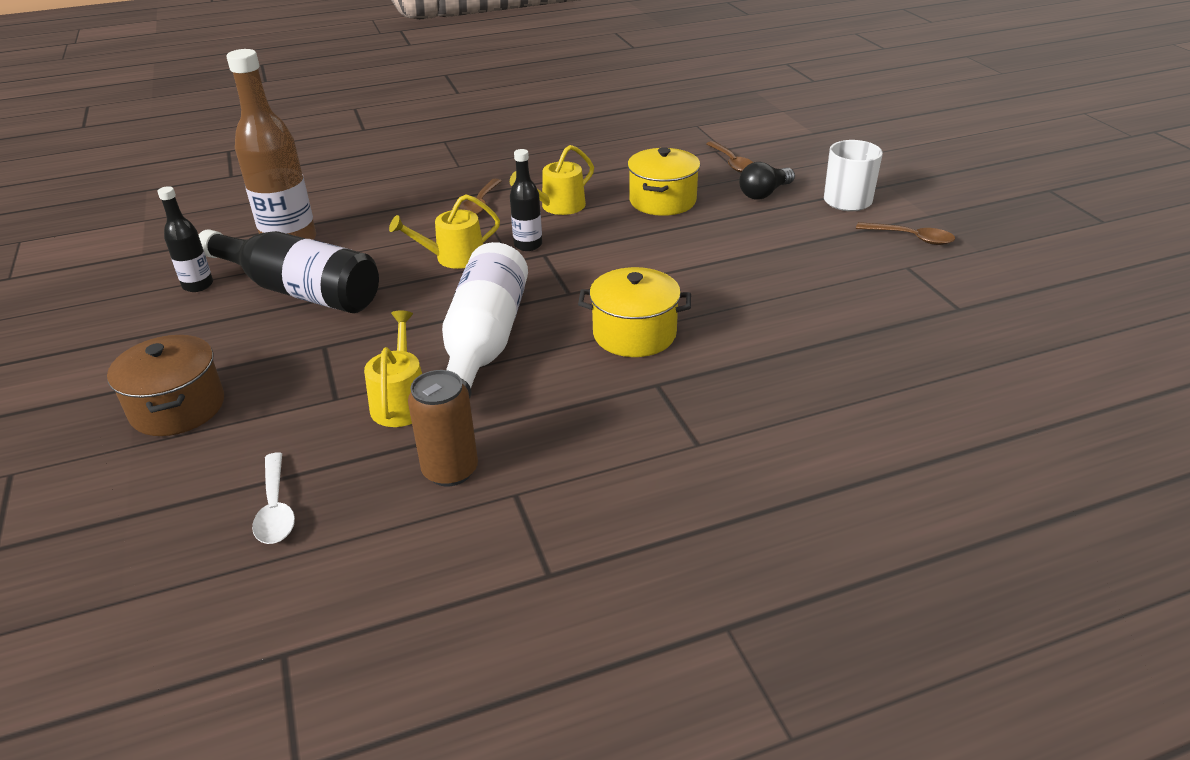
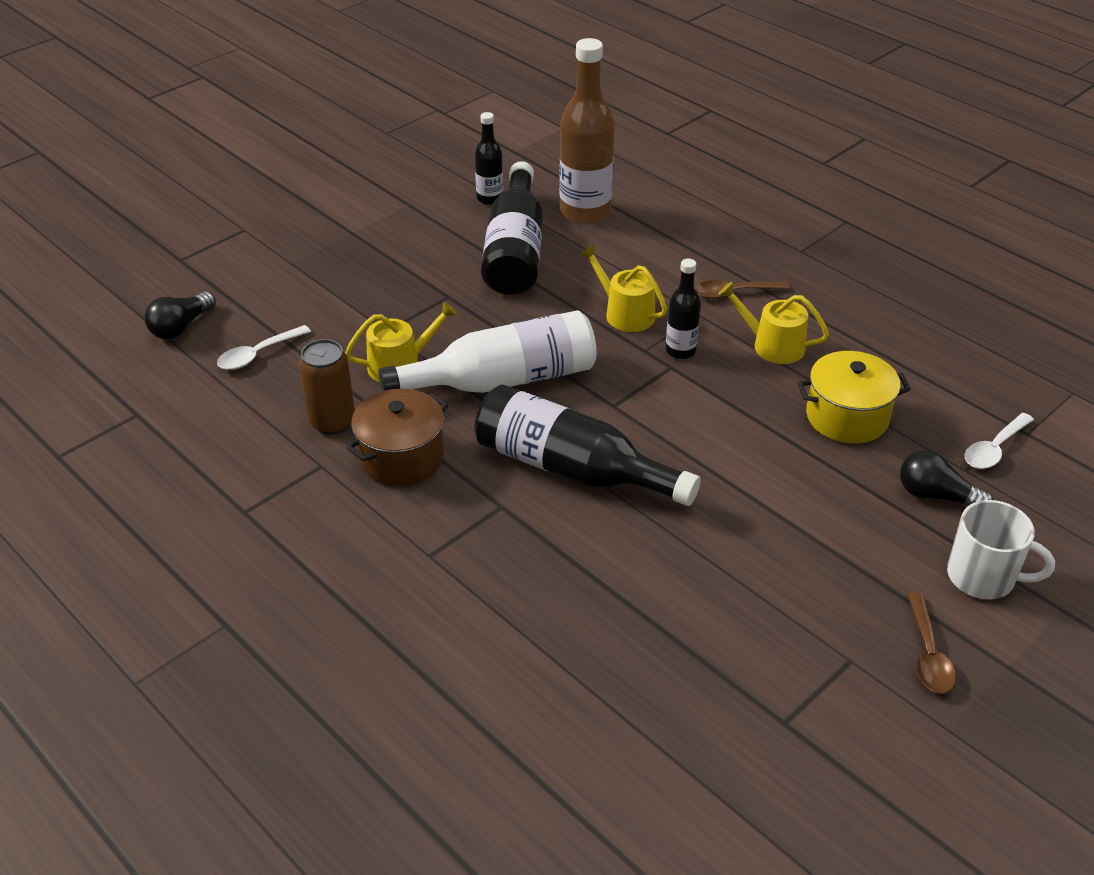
camera: 65 degrees right, 5 degrees up
(144, 574) = (181, 327): none -> black light bulb
(178, 408) = (339, 263): brown pot -> brown pot (401, 457)
(634, 334) = (572, 469): yellow pot -> black bottle
(731, 162) = (994, 449): brown spoon -> white spoon

